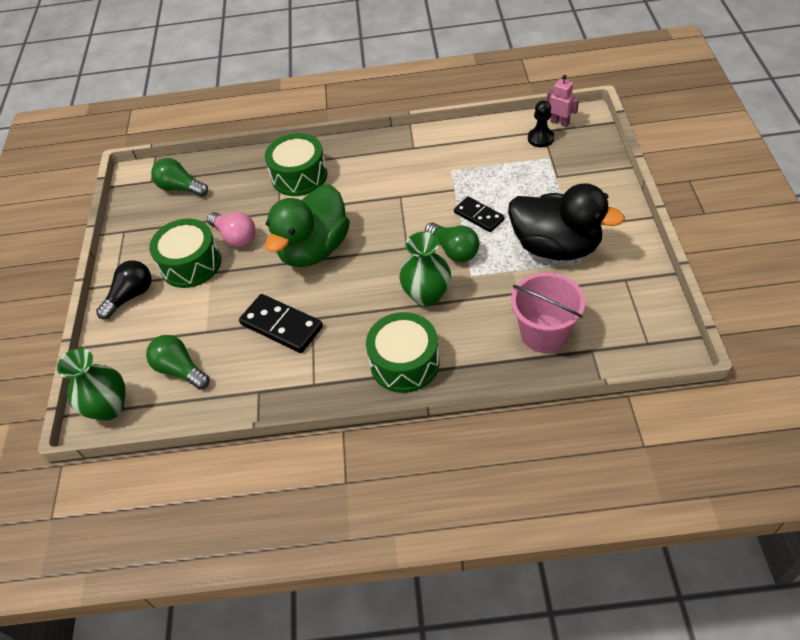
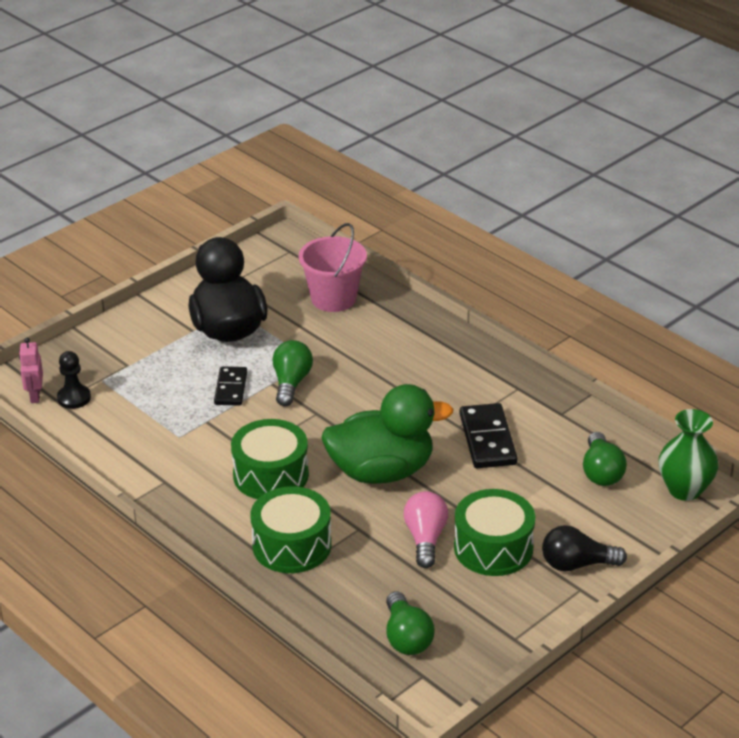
camera: 135 degrees left, 15 degrees down
(404, 363) = (442, 352): green drum -> green drum (271, 475)
(427, 295) = (360, 374): green vase -> none

